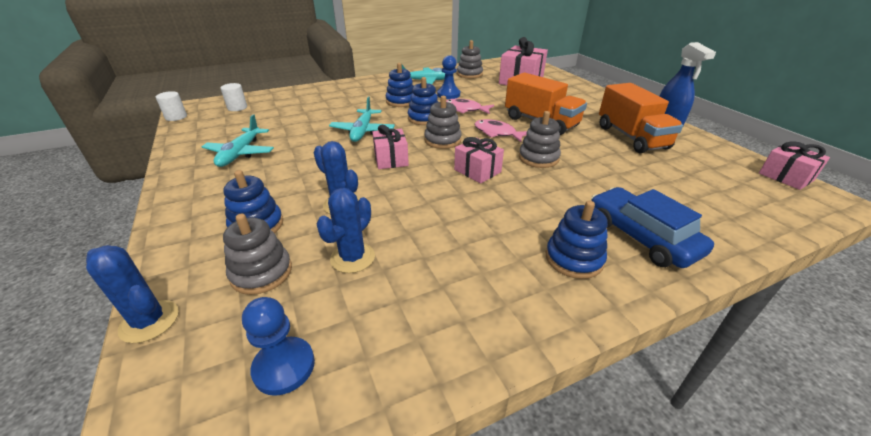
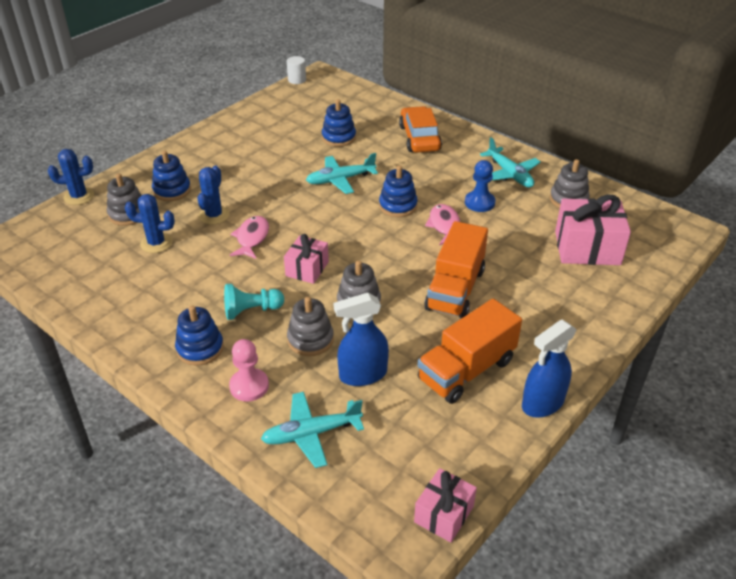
camera: 65 degrees right, 5 degrees up
(149, 321) = (79, 196): blue cactus -> blue cactus turned 75 degrees clockwise
(237, 108) = (337, 96): white cylinder -> none
(240, 153) = (259, 138): turquoise plane -> turquoise plane (311, 434)
(284, 367) = (64, 253): blue pawn -> none
(347, 94) = (419, 138): none -> orange car
(391, 159) = (297, 214): pink gift -> none
(401, 101) = (430, 177): blue stacking toy -> blue stacking toy (338, 137)
(442, 140) = (355, 232): grey stacking toy -> grey stacking toy (310, 339)
(497, 133) = (398, 263): pink fish -> pink fish (252, 238)
(523, 212) = (251, 311): none -> turquoise pawn
(631, 175) = (362, 375): none -> blue spray bottle
(641, 236) = (249, 386): blue car -> pink pawn

